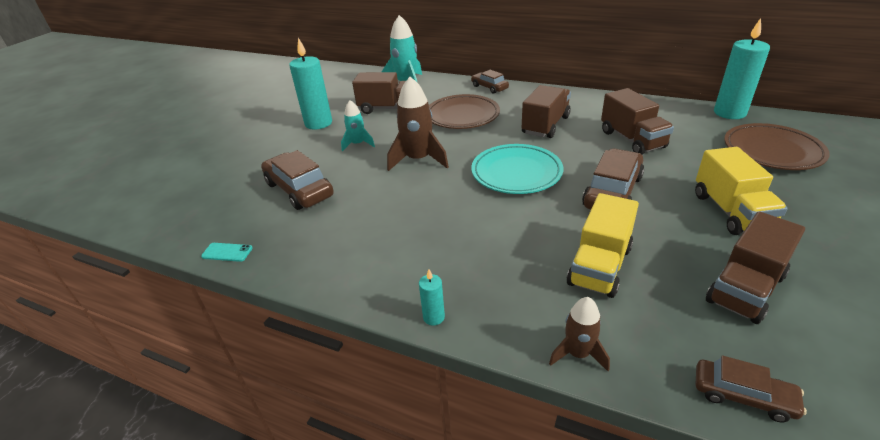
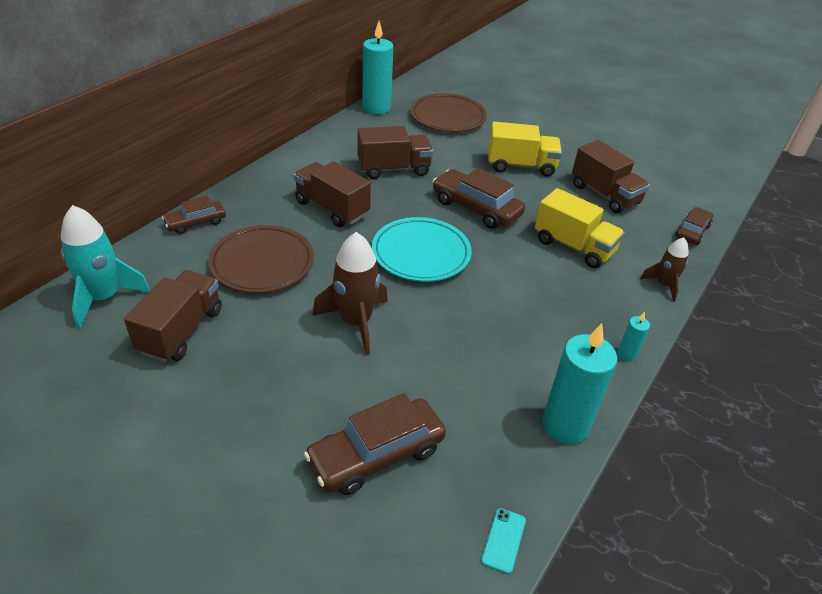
camera: 85 degrees left, 5 degrees up
(318, 123) = (170, 424): turquoise candle -> turquoise candle (565, 425)
(358, 144) = (278, 378): turquoise rocket -> none

